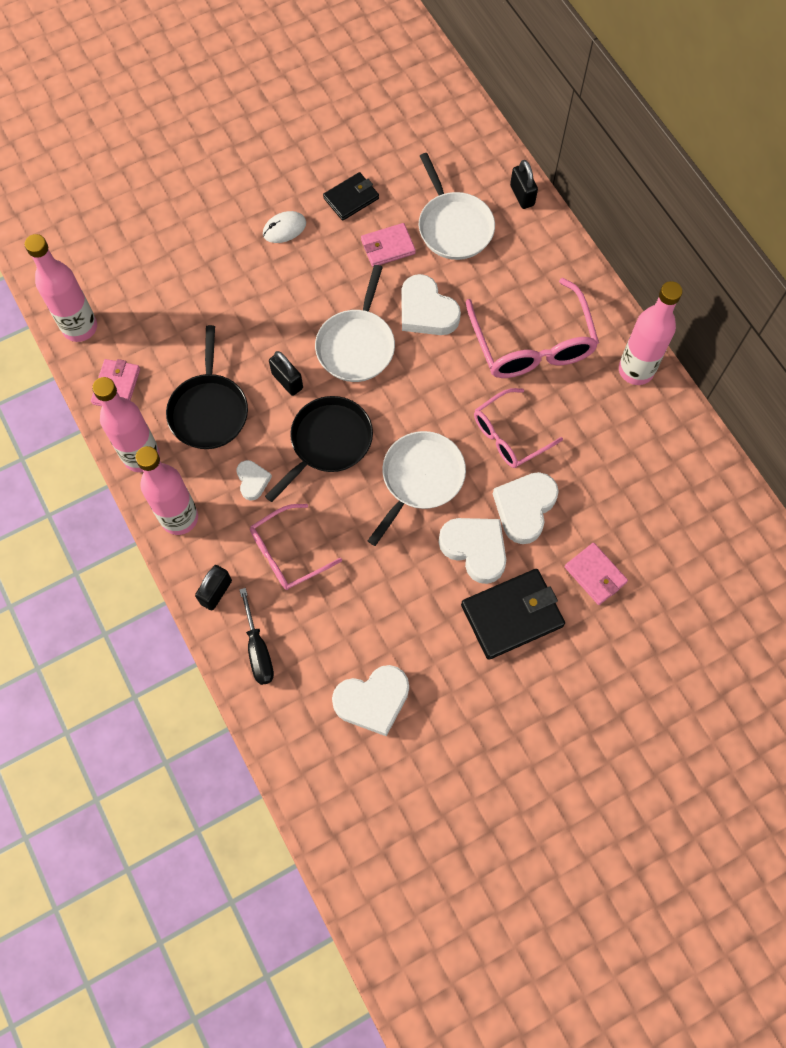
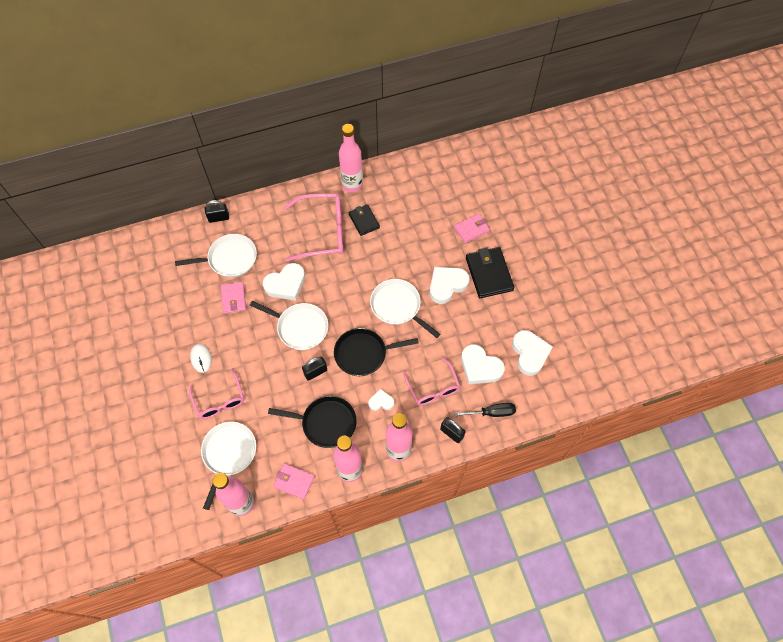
camera: 80 degrees left, 5 degrees down
(148, 296) = (228, 453): none -> white pan
(328, 442) = (363, 354): black pan -> black pan turned 60 degrees counterclockwise
(351, 198) = (190, 314): black wallet -> black wallet (364, 221)
(510, 435) = (379, 254): pink glasses -> pink glasses (219, 400)
(524, 508) = (426, 256): white heart -> white heart (480, 367)

